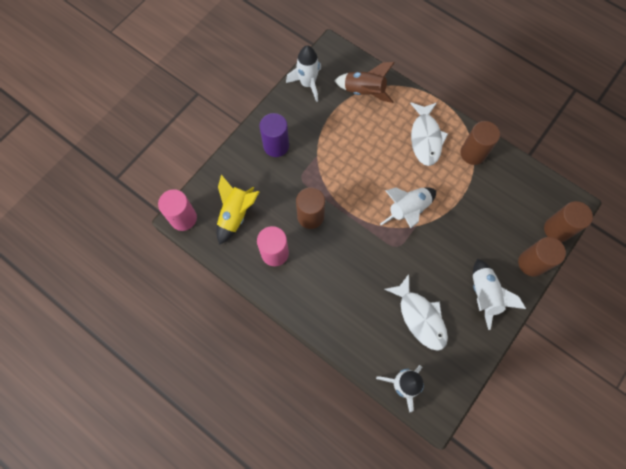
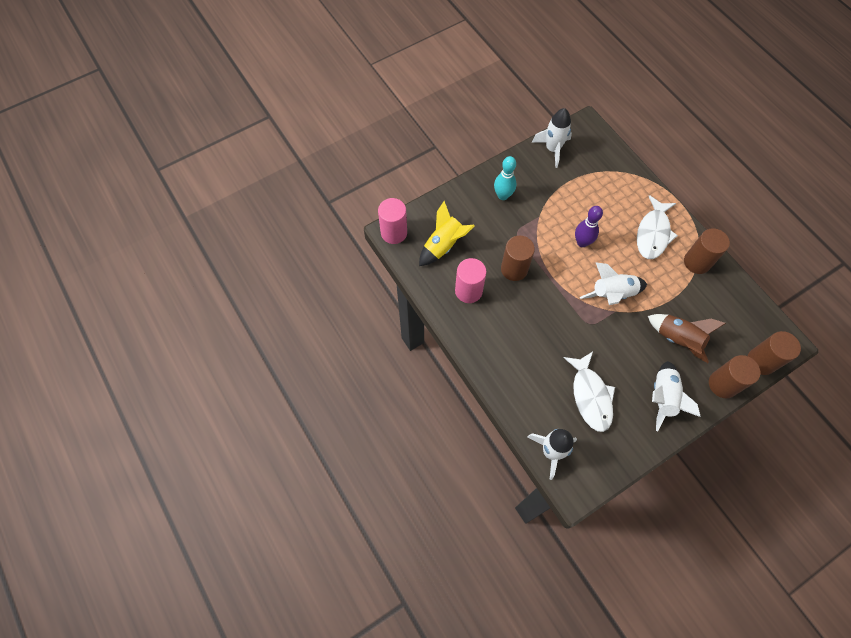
camera: 20 degrees right, 5 degrees down
(276, 146) = (503, 195): purple cylinder -> turquoise bowling pin
(364, 91) = (606, 172): brown rocket -> brown rocket (678, 339)
(364, 168) = (582, 242): none -> purple bowling pin

